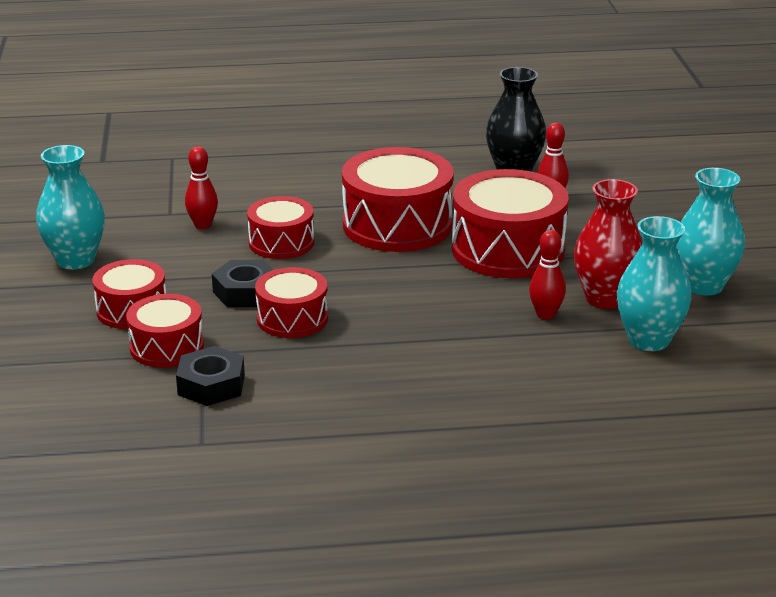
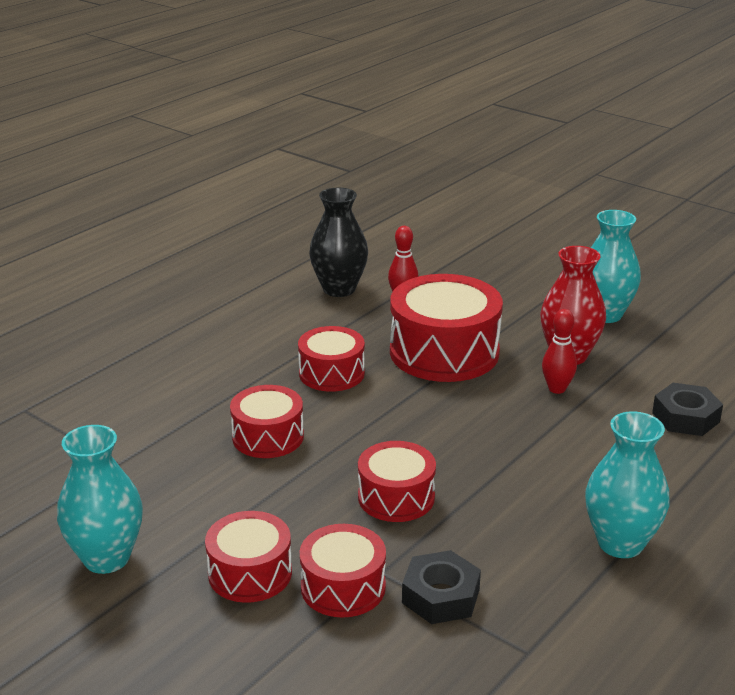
camera: 45 degrees left, 0 degrees up
(203, 225) = (170, 458): red bowling pin -> none
(245, 292) = (317, 497): black nut -> black nut (685, 417)
(397, 225) = (331, 373): red drum -> red drum, size x0.58
(649, 340) = (645, 371): turquoise vase -> turquoise vase (620, 543)

